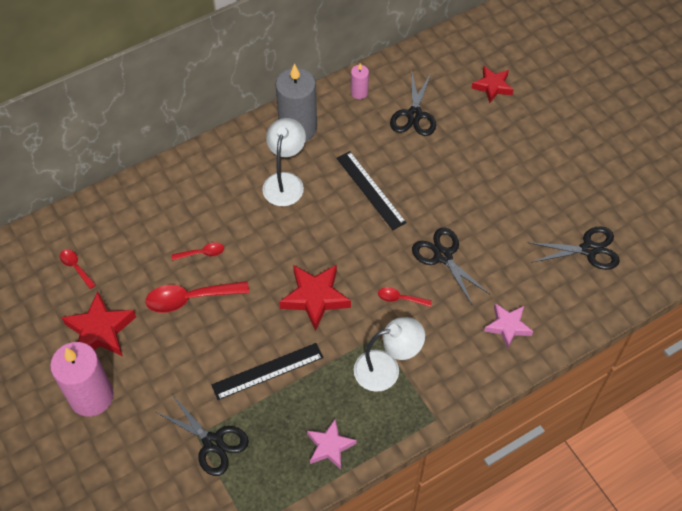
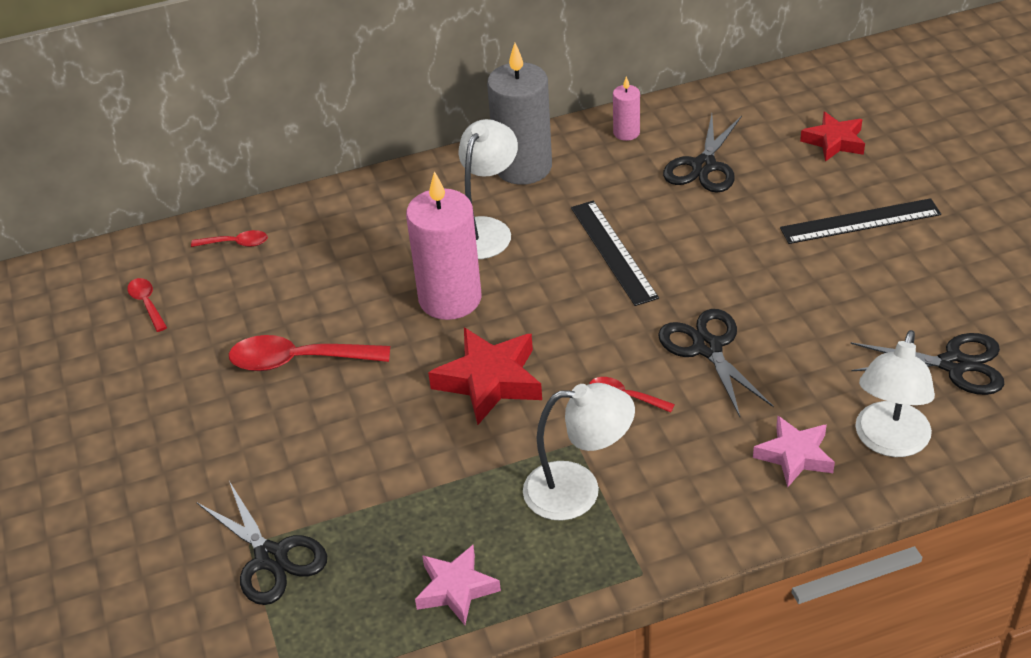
camera: 15 degrees right, 15 degrees down
(91, 396) = (109, 470): pink candle -> pink candle (450, 299)
(100, 330) = (153, 386): red star -> none
(202, 253) = (335, 305): red spoon -> red spoon (236, 243)
(267, 371) = (387, 470): black ruler -> black ruler (860, 221)
(559, 309) = (889, 442): none -> white lamp

